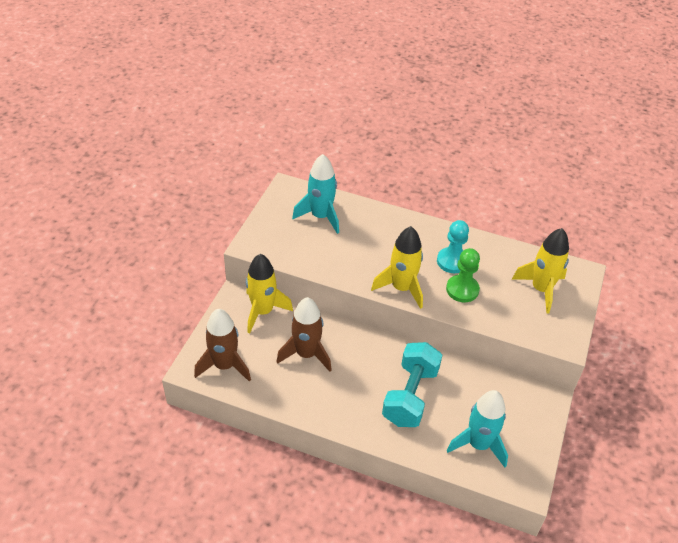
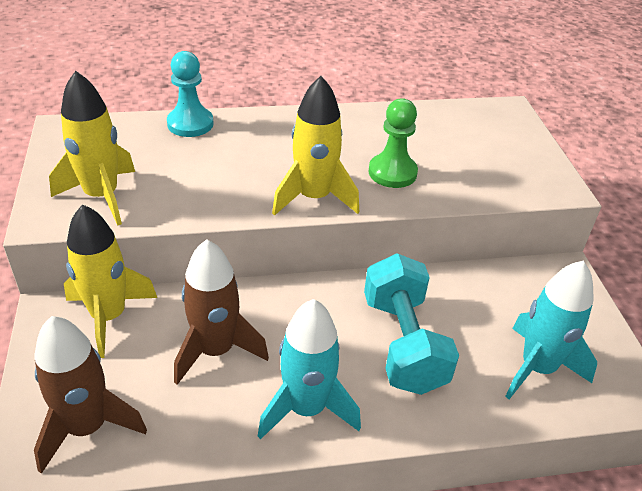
camera: 30 degrees left, 5 degrees down
(320, 216) = (137, 148): turquoise rocket -> turquoise rocket (306, 408)
(452, 261) = (354, 145): turquoise pawn -> turquoise pawn (190, 124)
(541, 289) = (482, 141): yellow rocket -> yellow rocket (102, 196)

